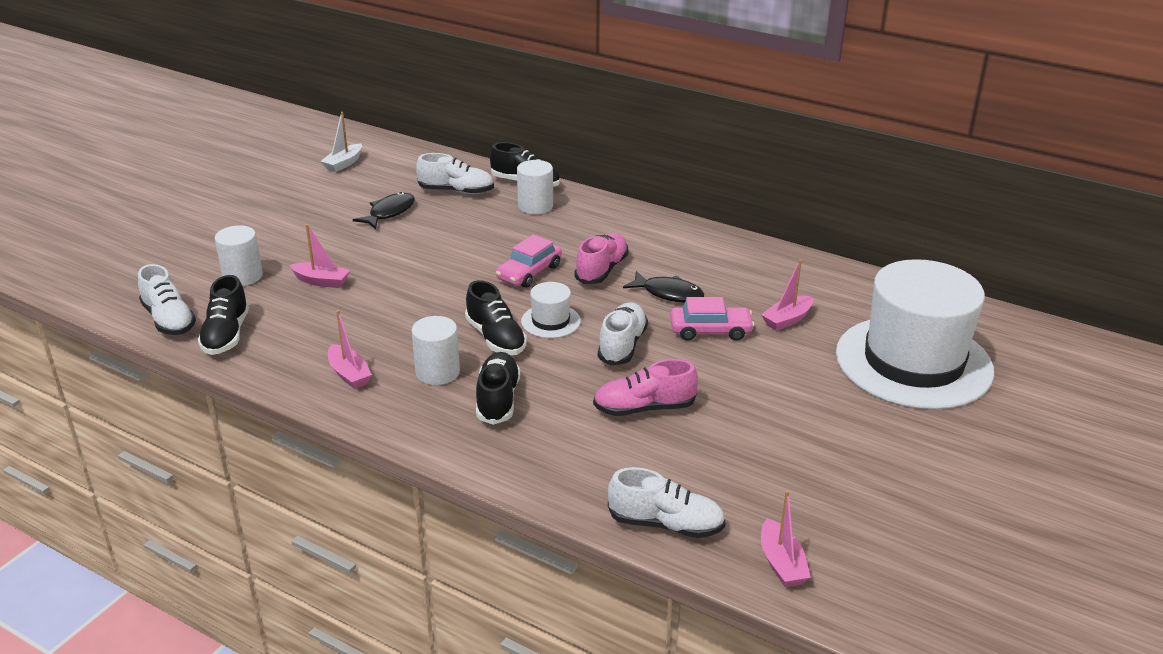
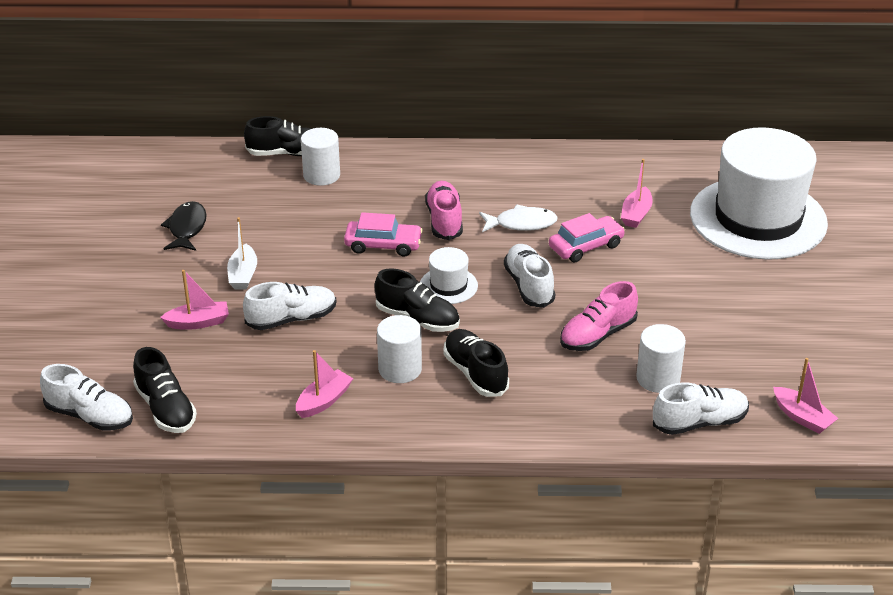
camera: 30 degrees left, 5 degrees up
(242, 276) = (113, 345): white cylinder -> white cylinder (658, 378)
(343, 164) = (79, 189): white boat -> white boat (243, 275)
(349, 374) = (324, 401): pink boat -> pink boat turned 75 degrees counterclockwise
(456, 191) = (229, 183): white shoe -> white shoe (291, 319)
(529, 272) = (383, 245): pink car -> pink car turned 90 degrees counterclockwise
(668, 293) = (521, 224): black fish -> white fish

